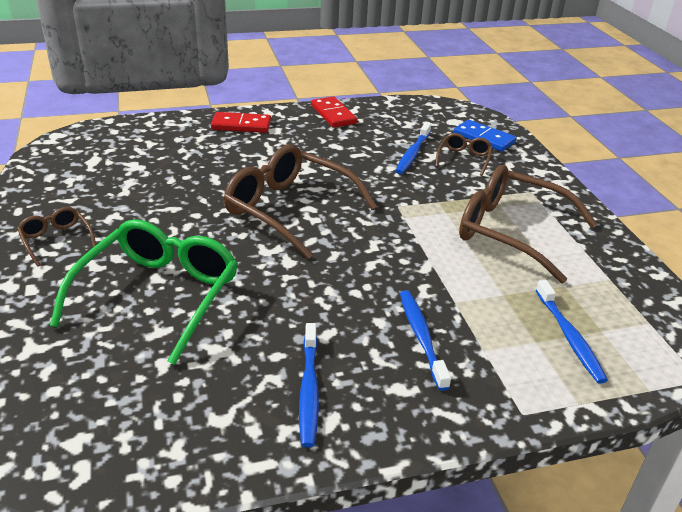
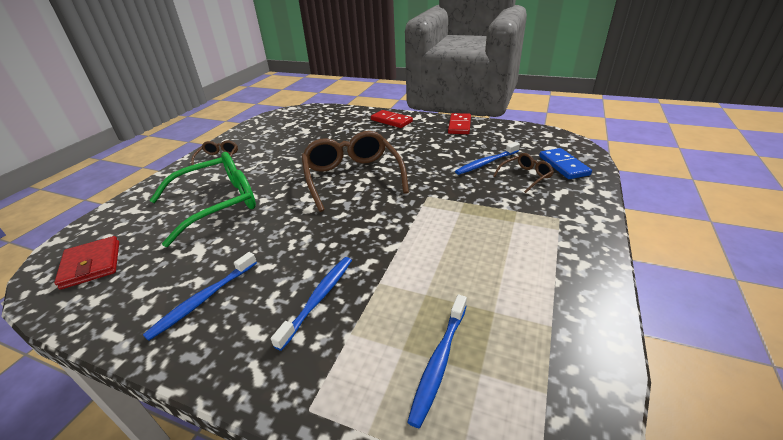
camera: 40 degrees right, 0 degrees up
(97, 426) = (91, 265): none -> red wallet
(510, 231) = (498, 244): brown glasses -> none

